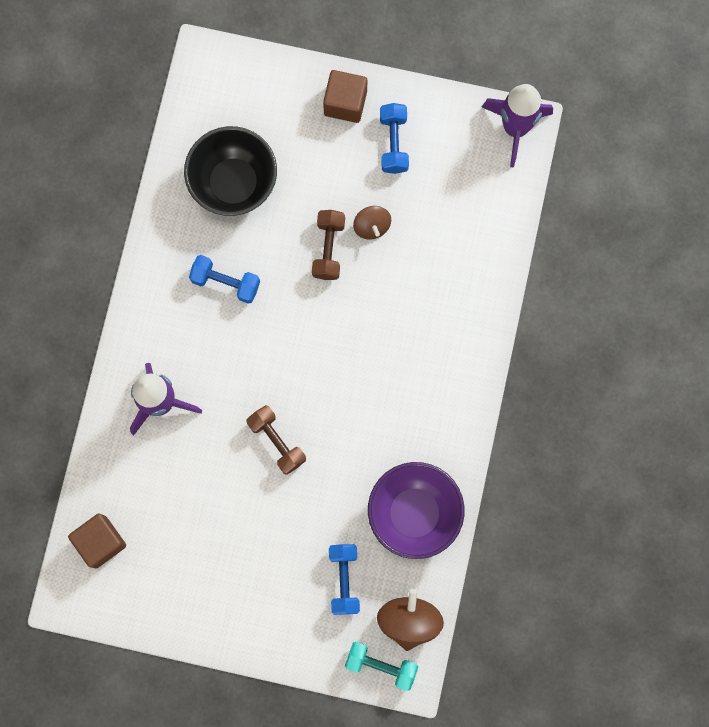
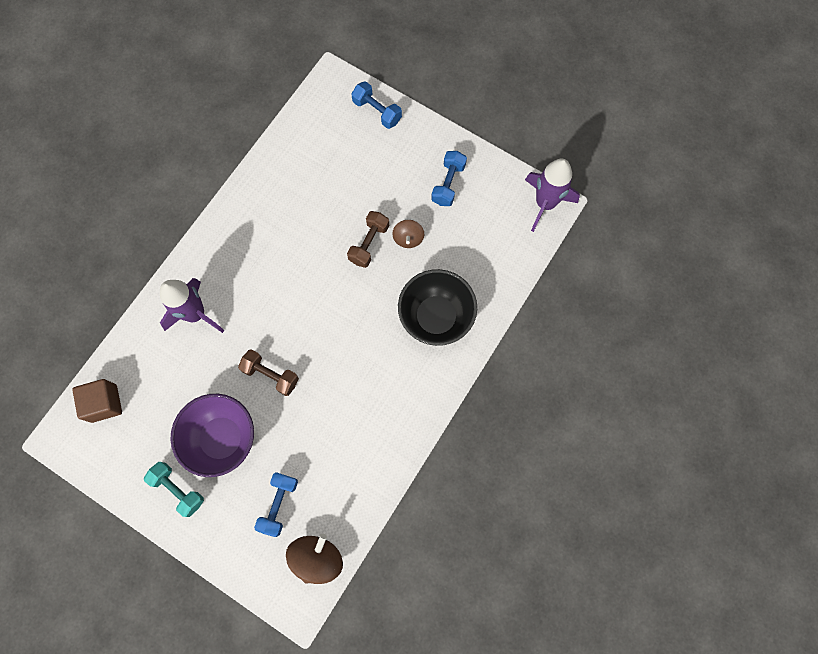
camera: 20 degrees right, 5 degrees down
(226, 282) = (282, 242): blue dumbbell -> blue dumbbell (377, 111)
(234, 183) = (317, 172): black bowl -> black bowl (436, 317)
(277, 442) = (271, 375): brown dumbbell -> brown dumbbell turned 45 degrees counterclockwise
(345, 103) = (423, 143): brown cube -> none
(381, 665) = (280, 587): turquoise dumbbell -> turquoise dumbbell (178, 489)
(414, 513) = (355, 471): purple bowl -> purple bowl (222, 439)

